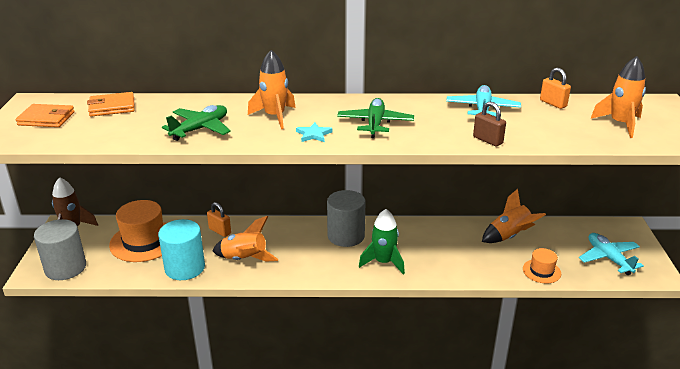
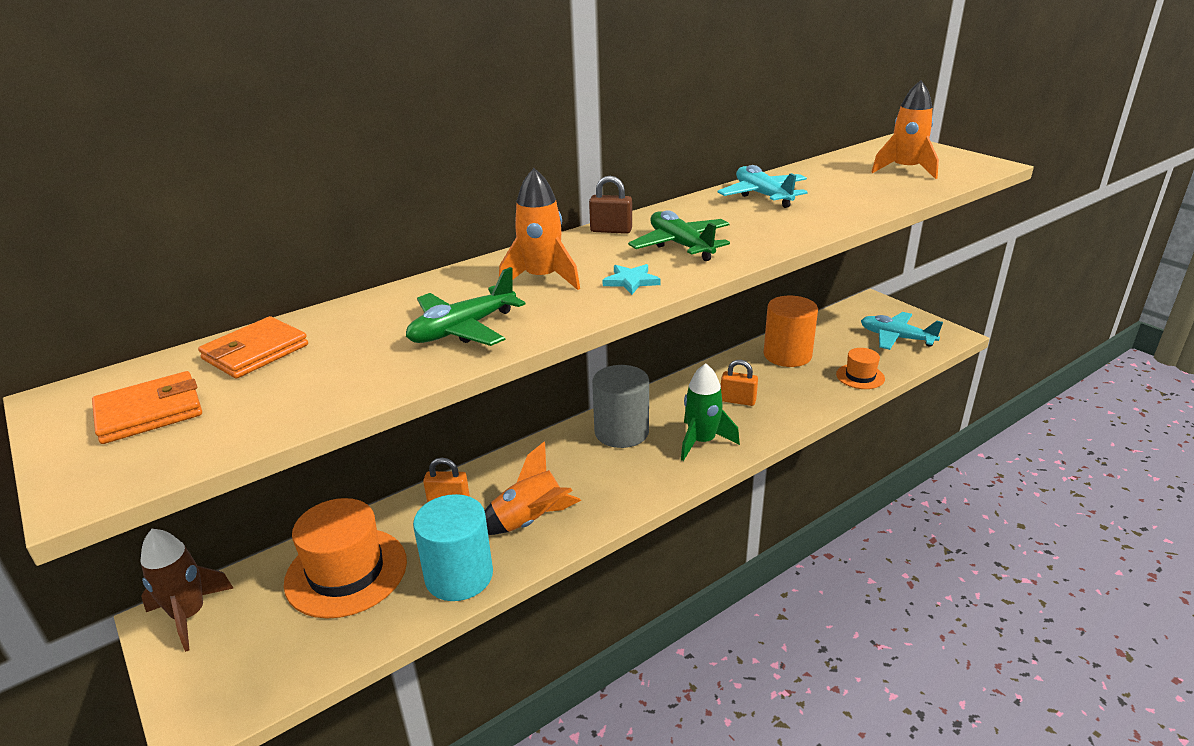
camera: 35 degrees left, 0 degrees up
(65, 268) = (252, 681): grey cylinder -> none
(200, 129) = (462, 329): green plane -> green plane turned 135 degrees counterclockwise
(487, 140) = (825, 222): brown padlock -> brown padlock (611, 230)
(509, 236) = (787, 355): orange rocket -> orange cylinder
(553, 103) = (815, 170): orange padlock -> orange padlock (738, 400)

